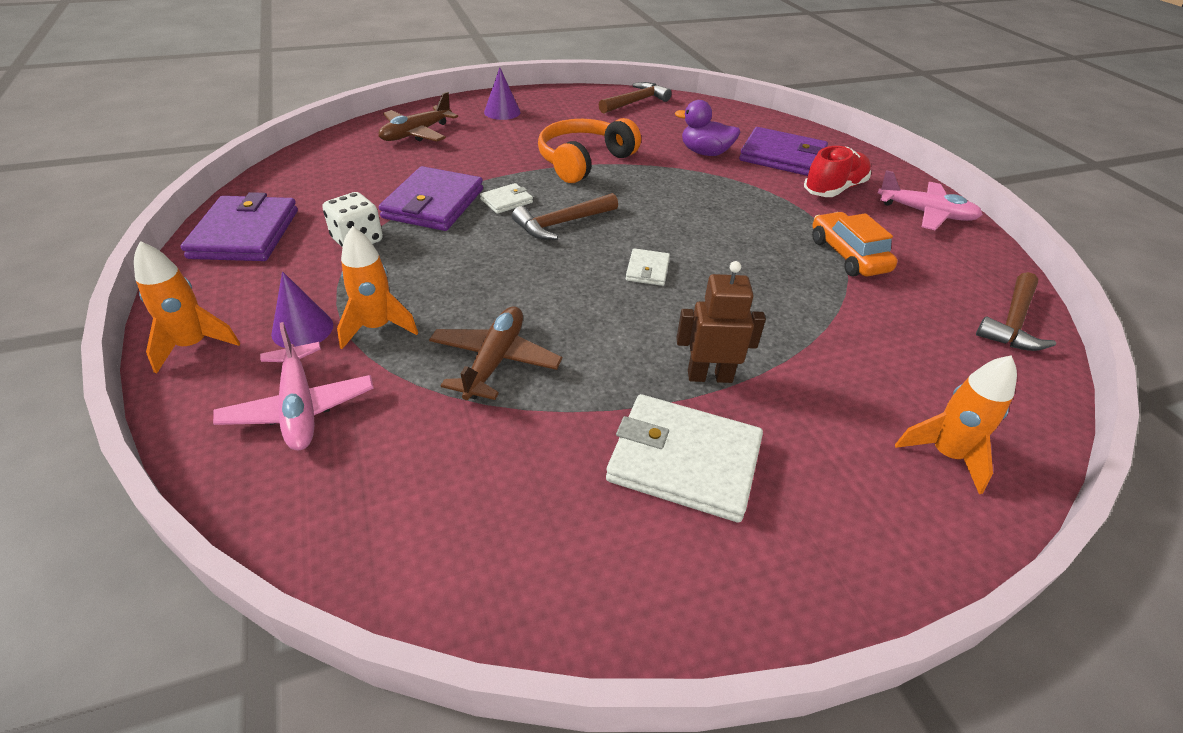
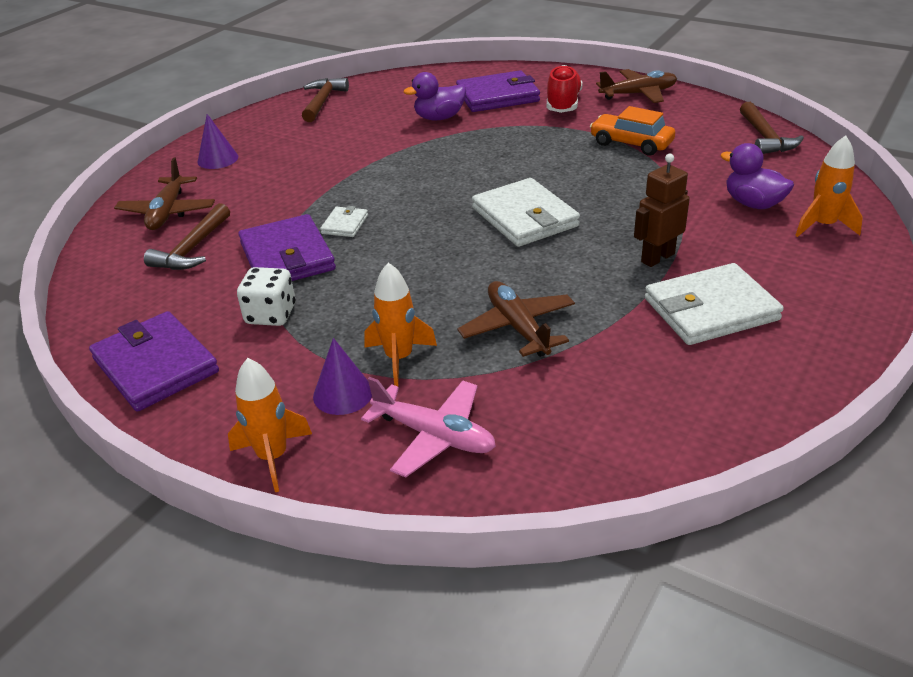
camera: 35 degrees left, 5 degrees down
(562, 223) = (415, 218): brown hammer -> brown hammer (193, 248)
(584, 161) = (357, 166): orange headphones -> none
(647, 270) = (524, 217): white wallet -> white wallet, size x2.06
(894, 382) = (753, 204): none -> purple duck
(925, 213) = (638, 94): pink plane -> brown plane

